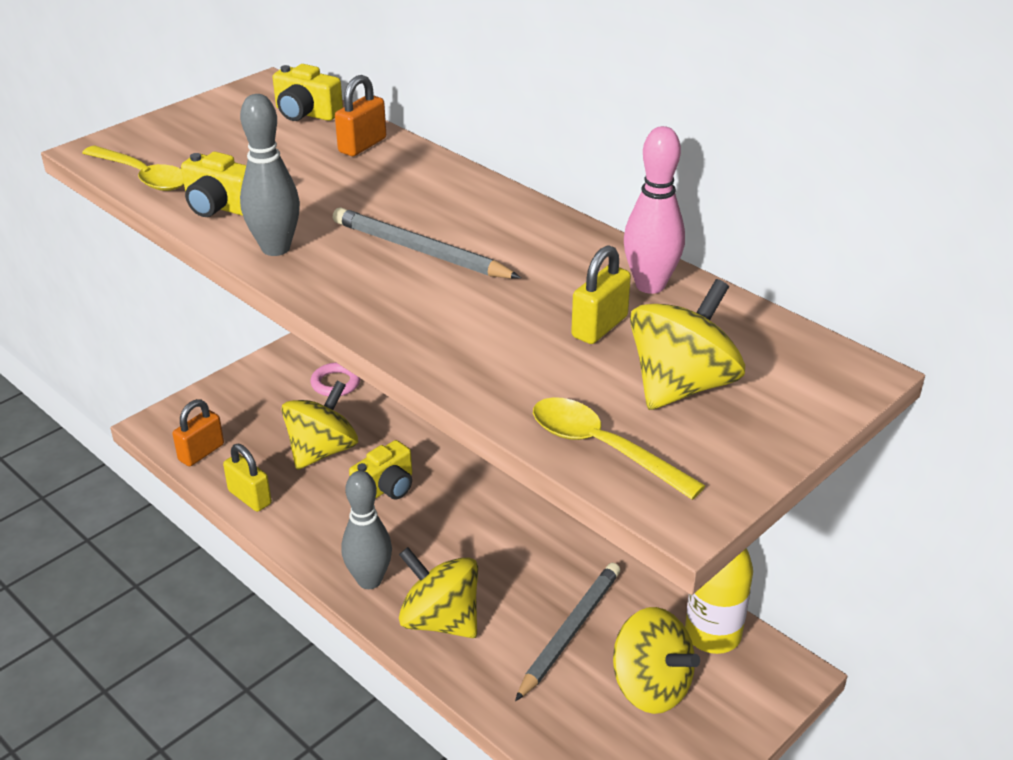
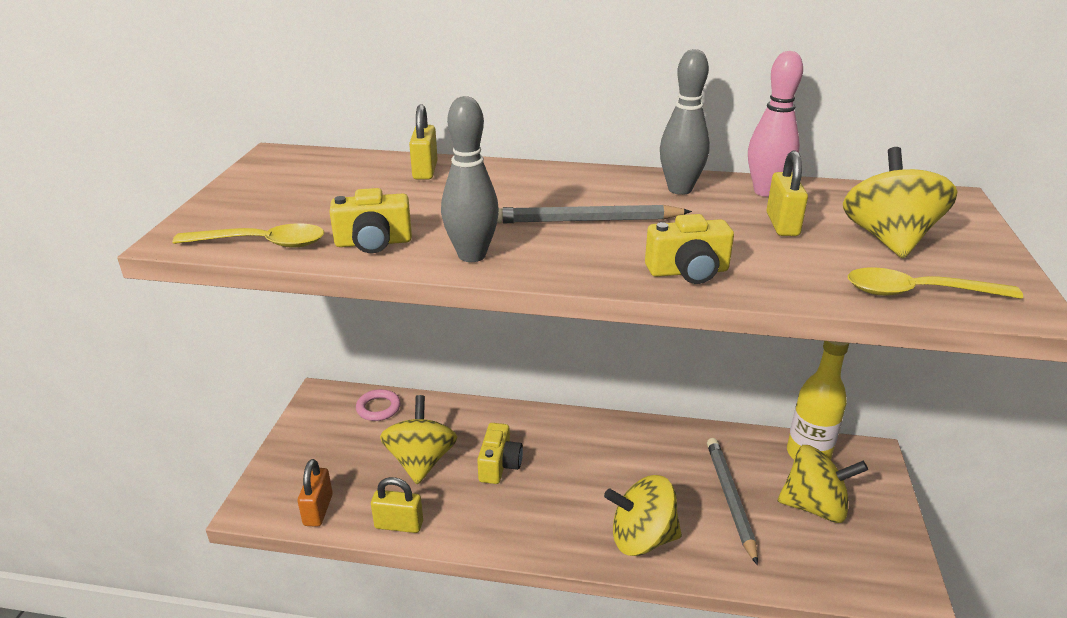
camera: 35 degrees left, 5 degrees down
(306, 113) = (343, 163): yellow camera -> yellow camera (688, 272)
(362, 145) = (425, 171): orange padlock -> yellow padlock
(369, 580) = (561, 538): grey bowling pin -> grey bowling pin (680, 189)

